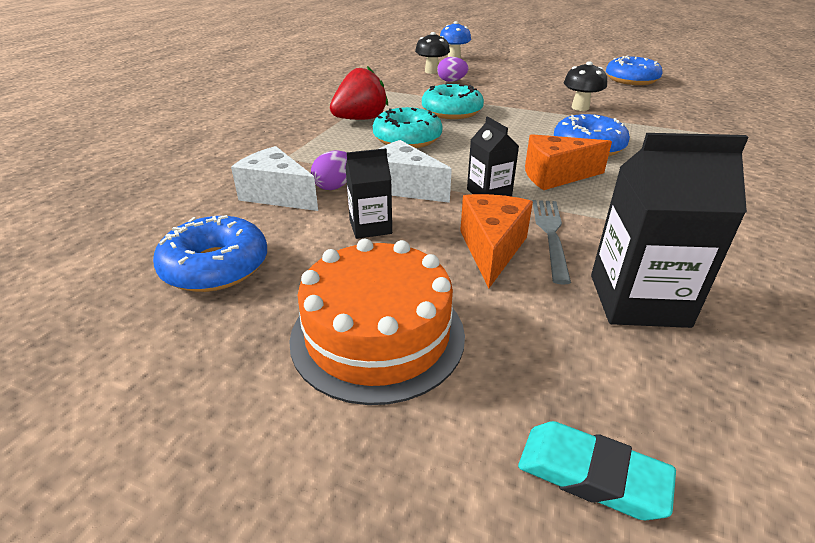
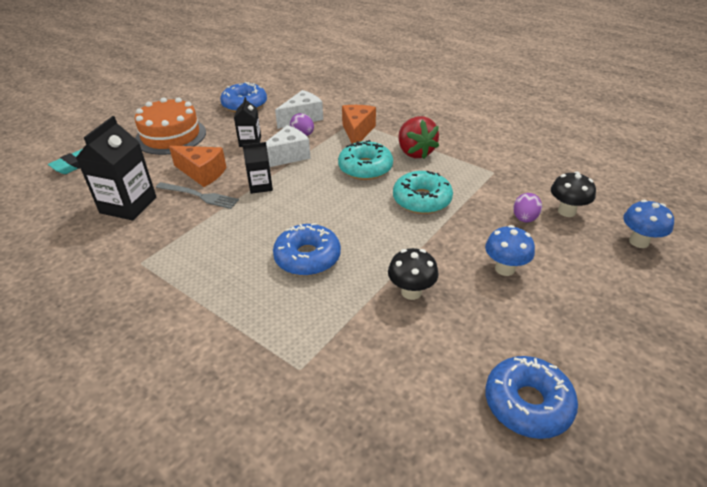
camera: 105 degrees right, 5 degrees up
(520, 85) = (505, 269): none -> blue mushroom
(555, 176) = (266, 221): orange cheese -> orange cheese (357, 132)

